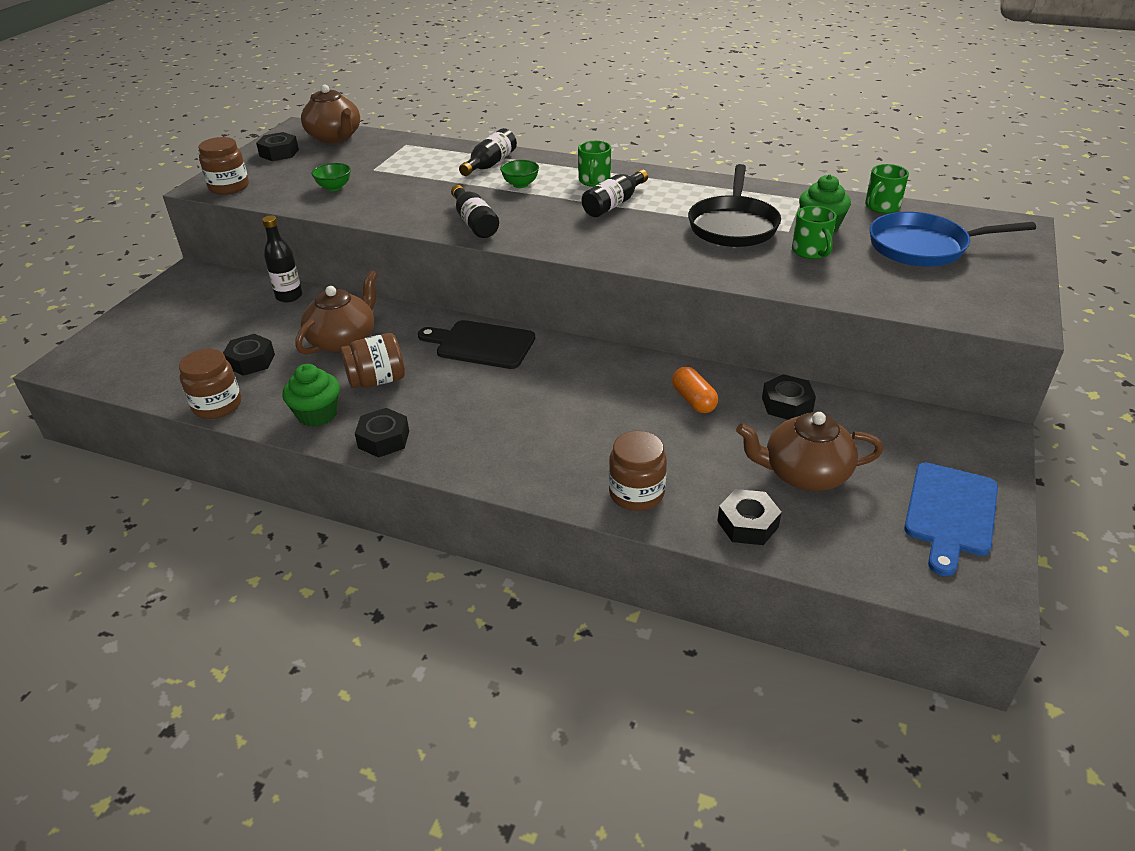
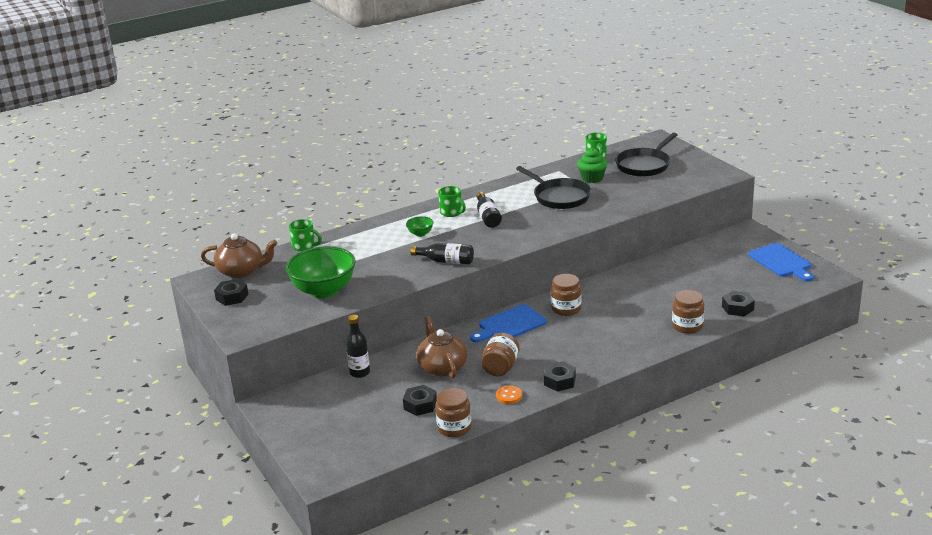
camera: 50 degrees left, 10 degrees down
(229, 187) = (258, 327): brown jar -> brown jar (566, 309)
(317, 414) = (509, 396): green cupcake -> orange button
(334, 187) = (324, 291): green bowl -> green bowl, size x2.33
(481, 344) = (509, 325): black cutting board -> blue cutting board
(490, 164) = (377, 234): black bottle -> none
(693, 400) = (638, 285): orange capsule -> none
(787, 404) = (671, 264): black nut -> none
(804, 473) = (722, 281): brown teapot -> none
(811, 252) = (611, 190): green mug -> green mug (304, 246)
(924, 247) = (644, 165): blue pan -> black pan

